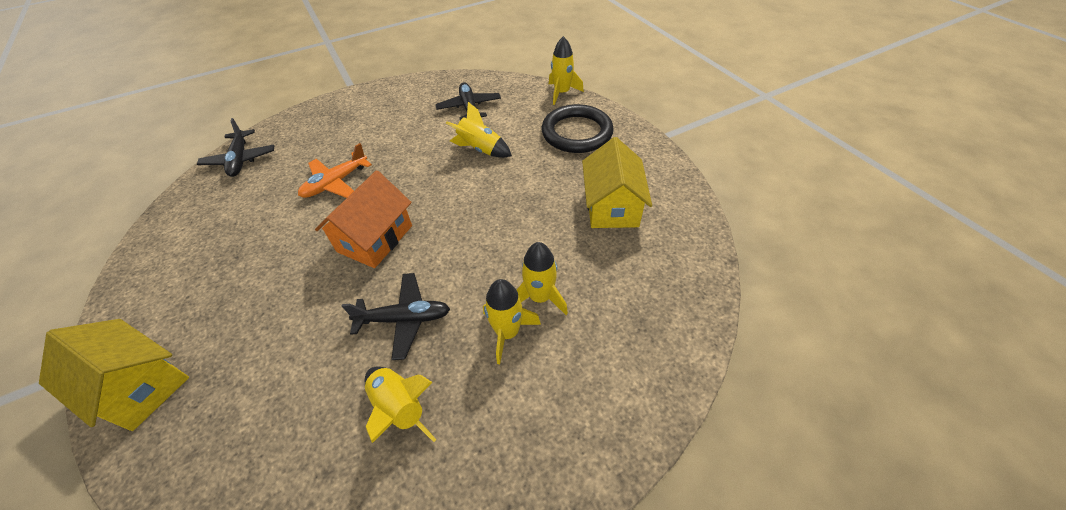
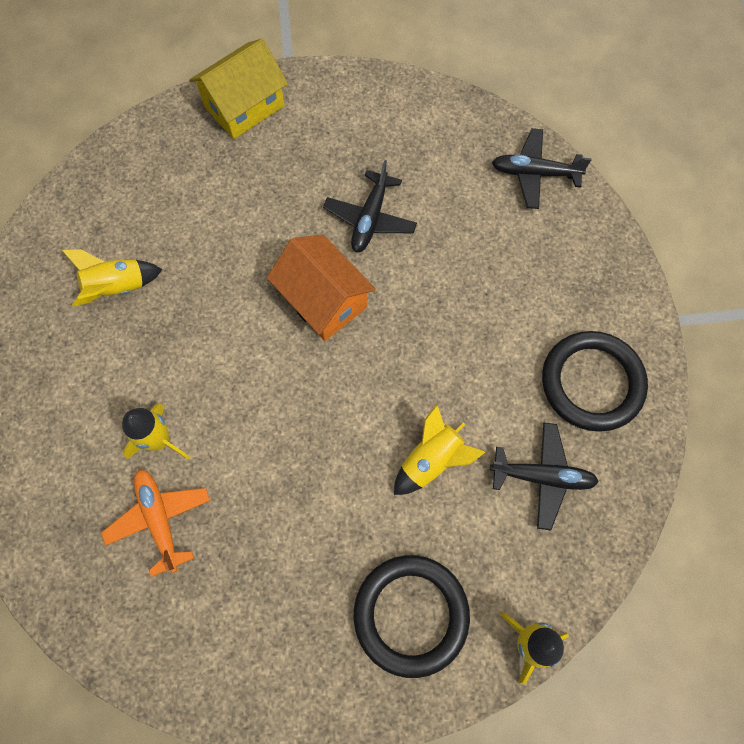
camera: 110 degrees right, 20 degrees up
(336, 183) = (440, 272): orange plane -> orange plane (160, 519)
(402, 104) = (591, 383): none -> black ring
(404, 319) = (203, 308): black plane -> black plane (370, 218)
(507, 332) = (138, 394): yellow rocket -> none
(611, 206) = (242, 584): yellow house -> none

